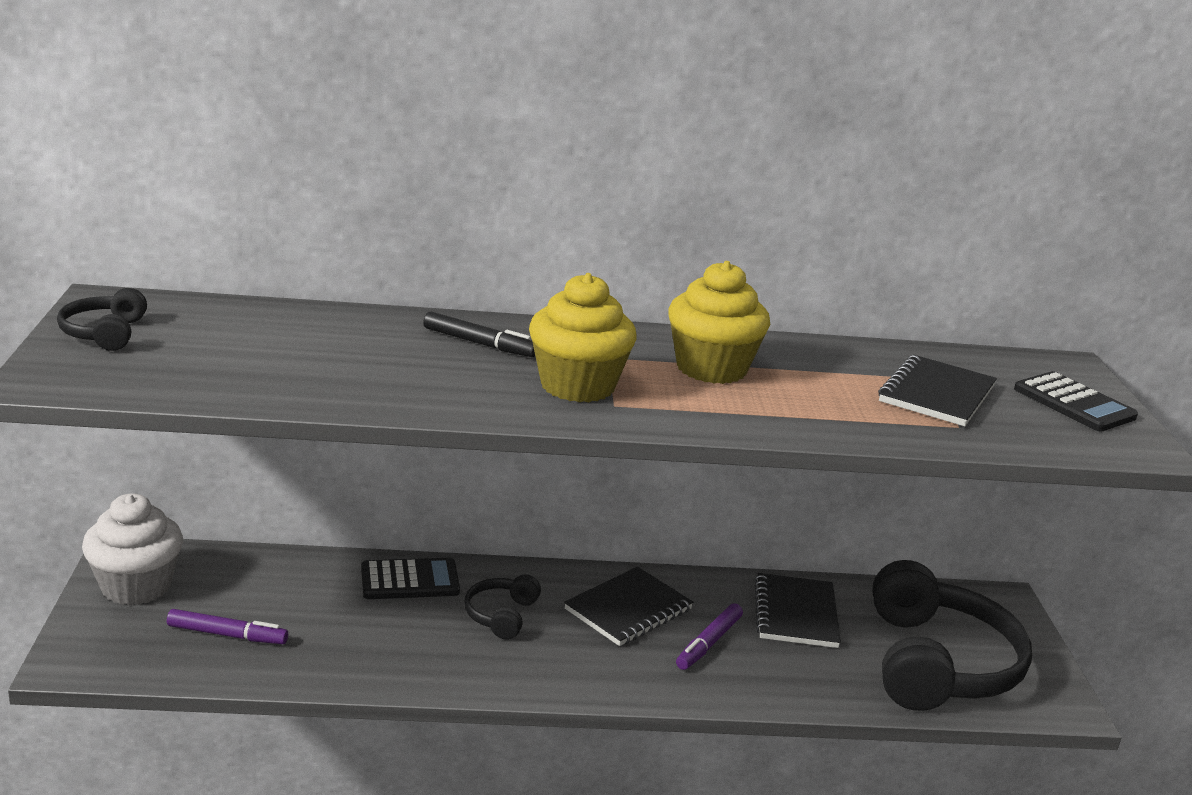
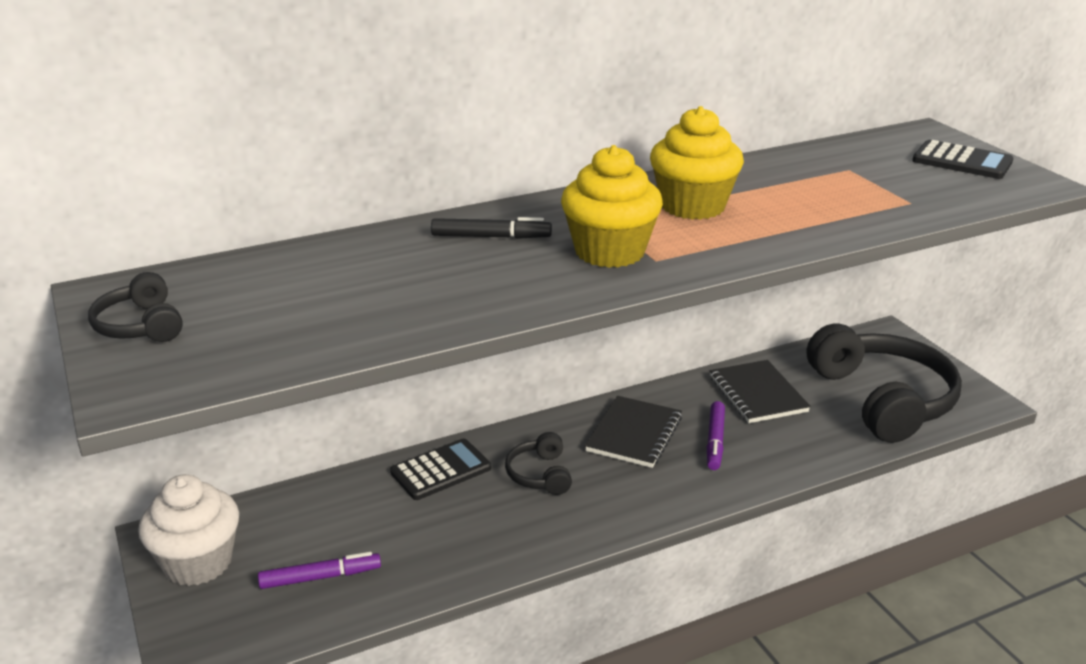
camera: 20 degrees left, 5 degrees up
(936, 394) = (869, 181): black notebook -> none

